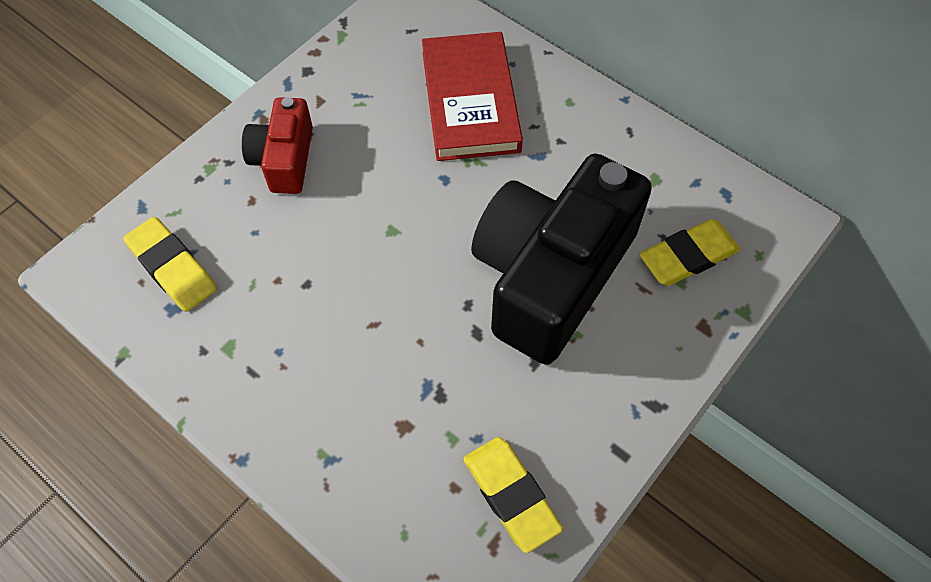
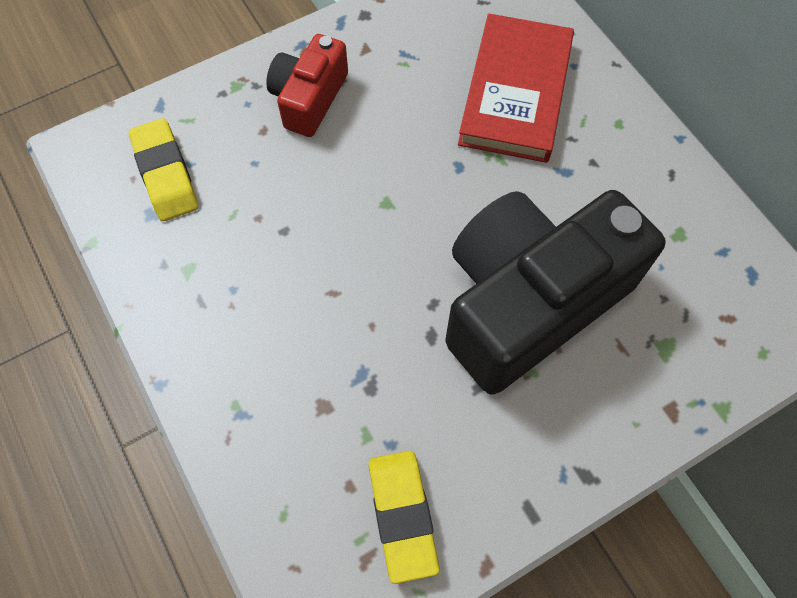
camera: 20 degrees right, 5 degrees up
(688, 257) = (683, 329): yellow eraser -> none

